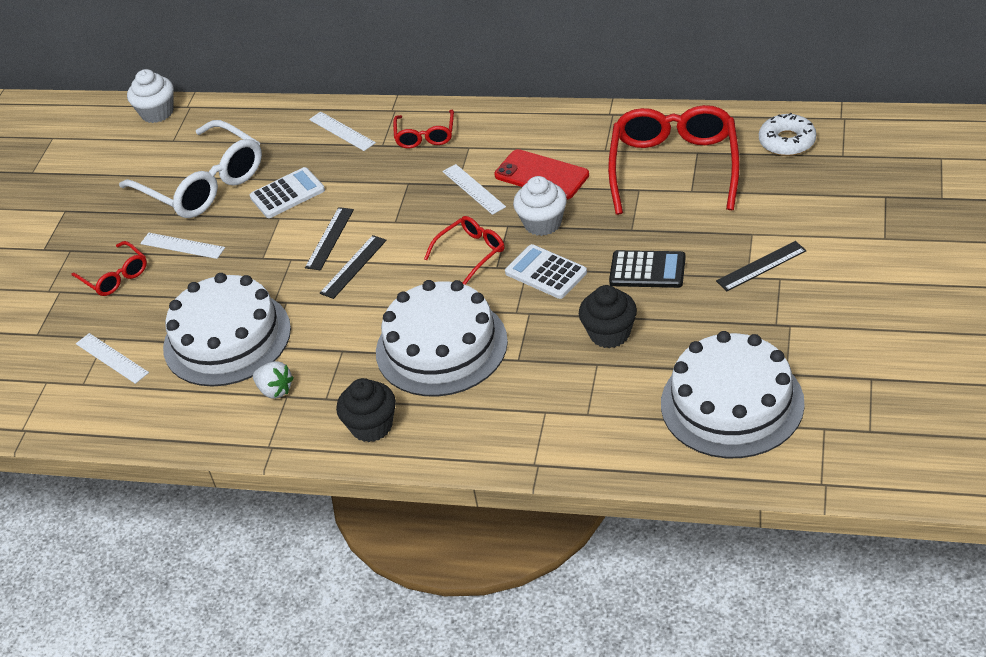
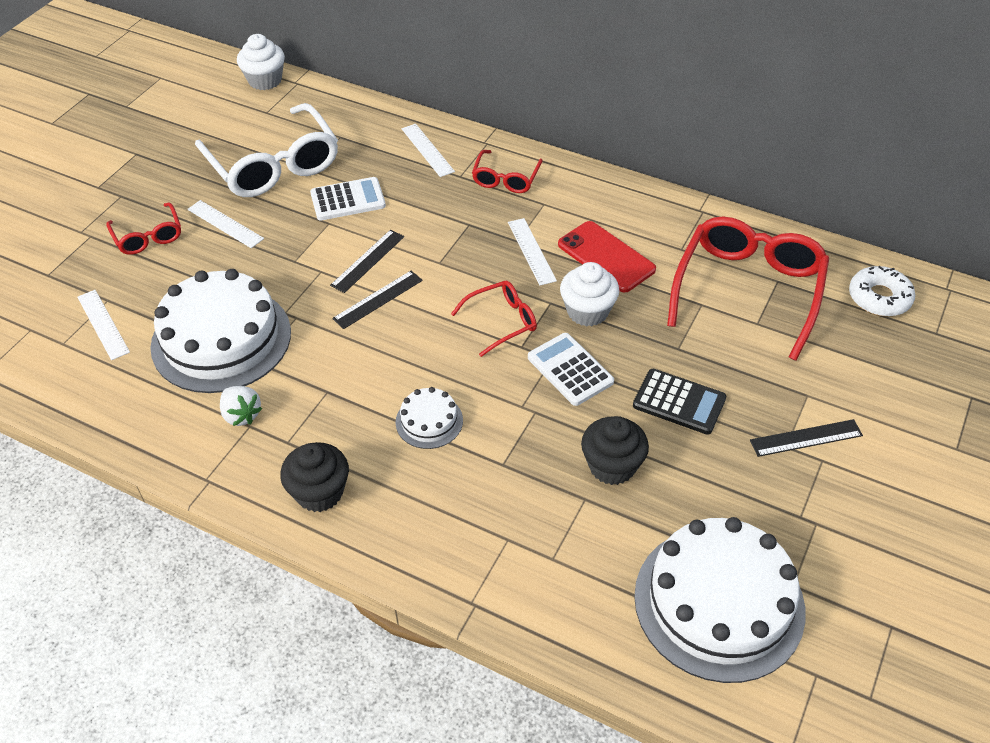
camera: 10 degrees right, 5 degrees up
(441, 346) = (429, 421): white cake -> white cake, size x0.46

